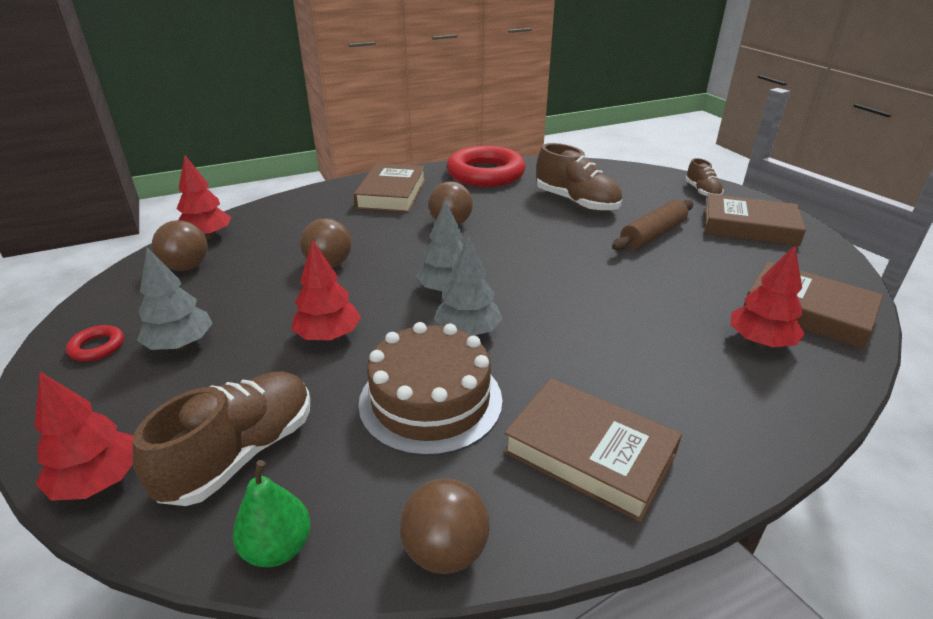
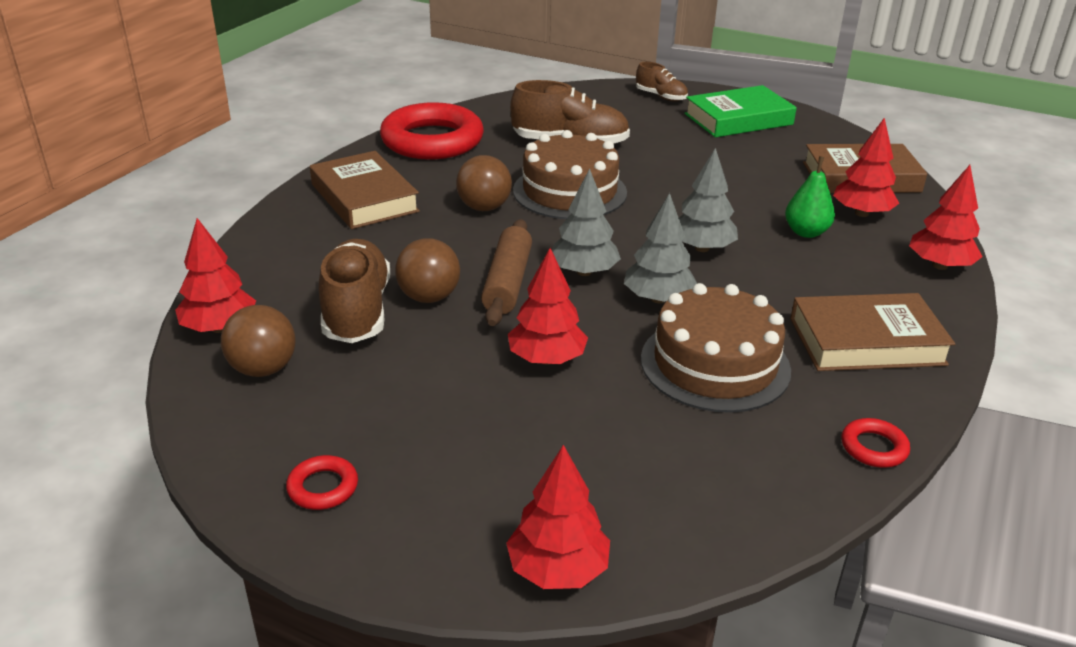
camera: 40 degrees left, 0 degrees up
(181, 344) = (413, 437): grey tree -> grey tree (702, 248)
(241, 453) = (639, 480): brown shoe -> brown shoe (356, 311)
(278, 548) = (774, 514): green pear -> green pear (806, 232)
(445, 551) = (874, 448): brown ball -> red ring
(524, 233) = (569, 191): none -> brown cake
(653, 234) = (677, 153): brown rolling pin -> brown rolling pin (507, 282)
(749, 226) = (738, 119): brown book -> green book
(779, 424) = (939, 265): none -> red tree

